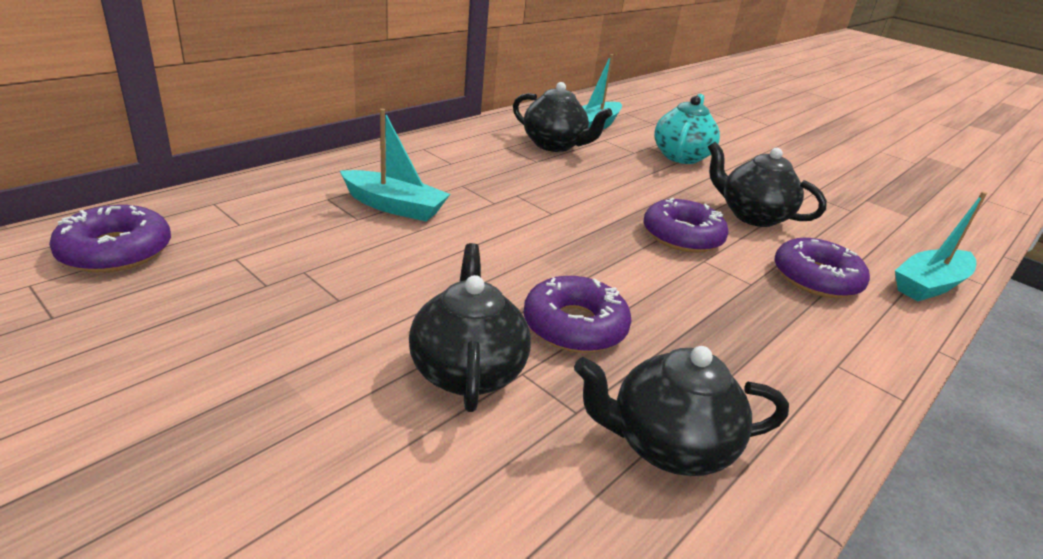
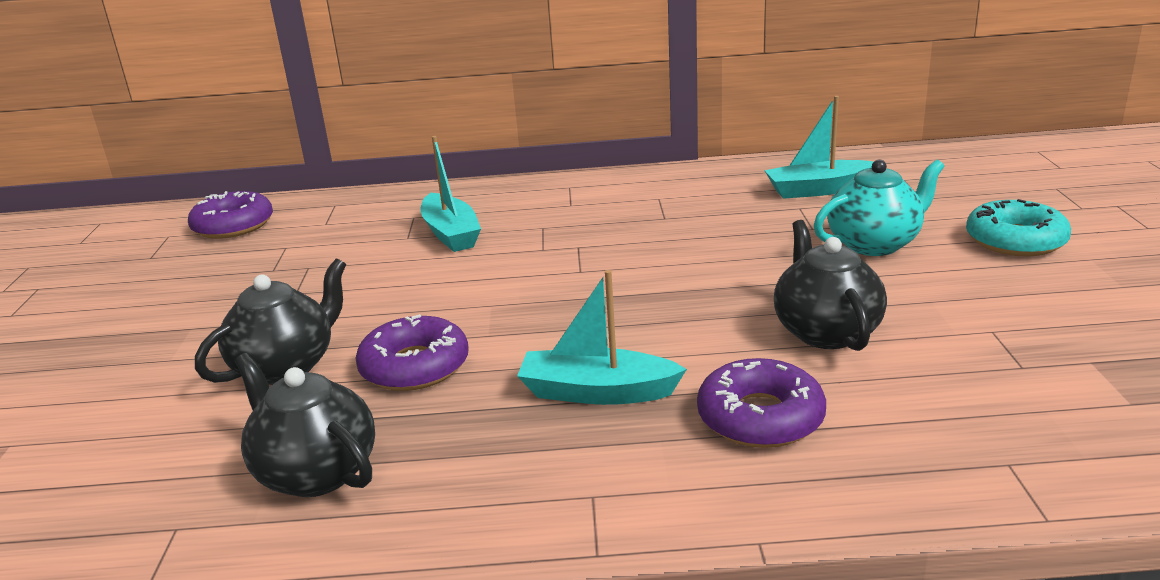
camera: 50 degrees right, 5 degrees down
(555, 145) = (719, 204): black teapot -> none
(682, 236) = (680, 327): purple donut -> none
(735, 141) = (1015, 240): none -> turquoise donut
(929, 285) = (930, 484): turquoise boat -> turquoise boat (597, 392)

